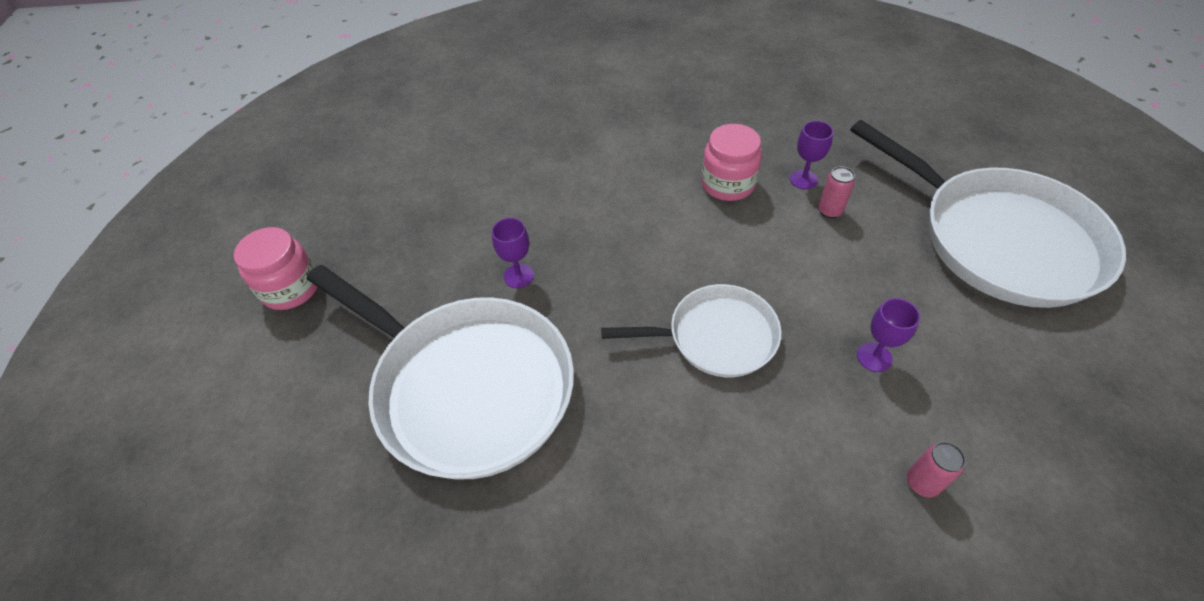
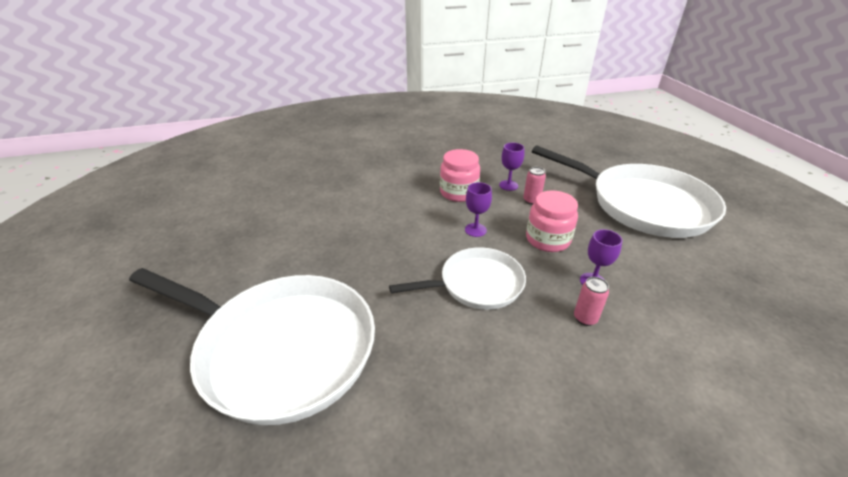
camera: 15 degrees left, 15 degrees down
(291, 288) = (113, 297): pink jar -> pink jar (547, 239)
(518, 276) = (315, 264): purple goblet -> purple goblet (475, 230)
(922, 483) = (658, 359): pink can -> pink can (585, 318)

